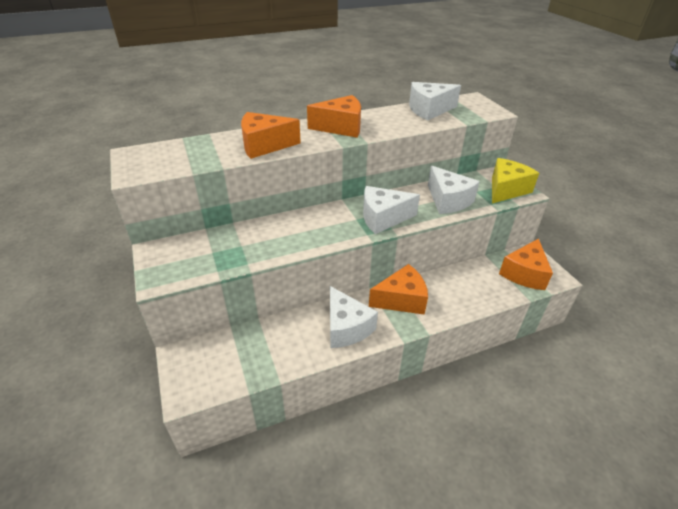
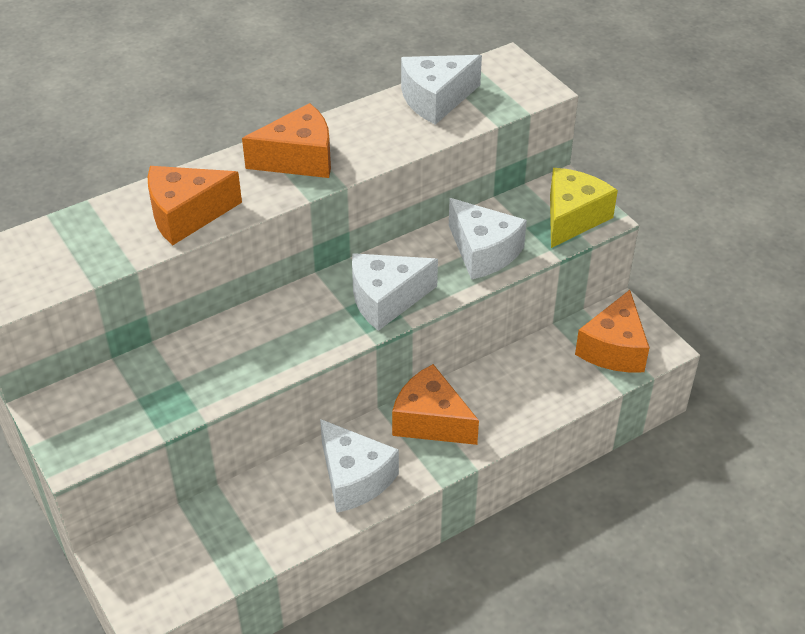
camera: 10 degrees left, 5 degrees up
(401, 299) = (430, 421): orange cheese -> orange cheese turned 120 degrees counterclockwise

